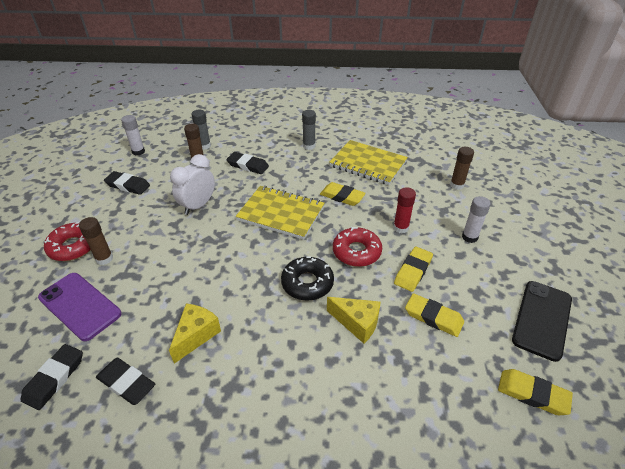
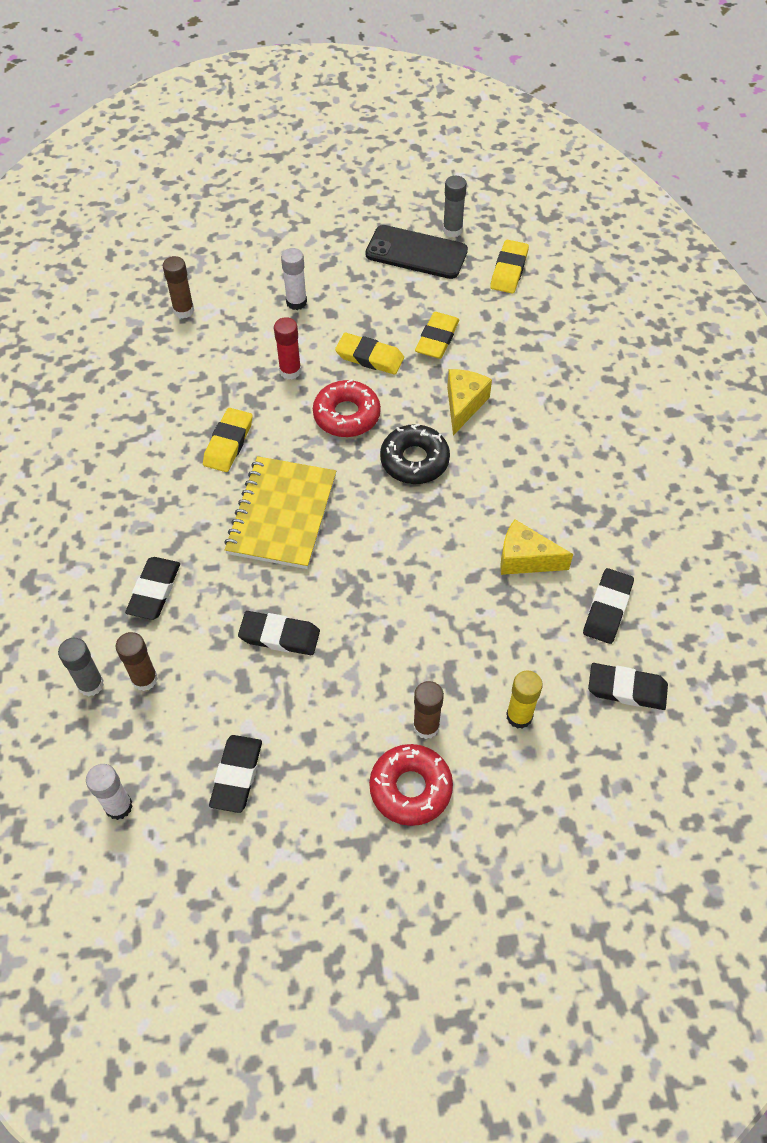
camera: 100 degrees left, 15 degrees up
(79, 306) = (519, 716): purple phone -> yellow glue stick
(198, 206) = (279, 636): white clock -> black eraser
(309, 146) = (84, 507): grey glue stick -> grey glue stick (452, 230)
(368, 164) = (137, 417): yellow notebook -> none

